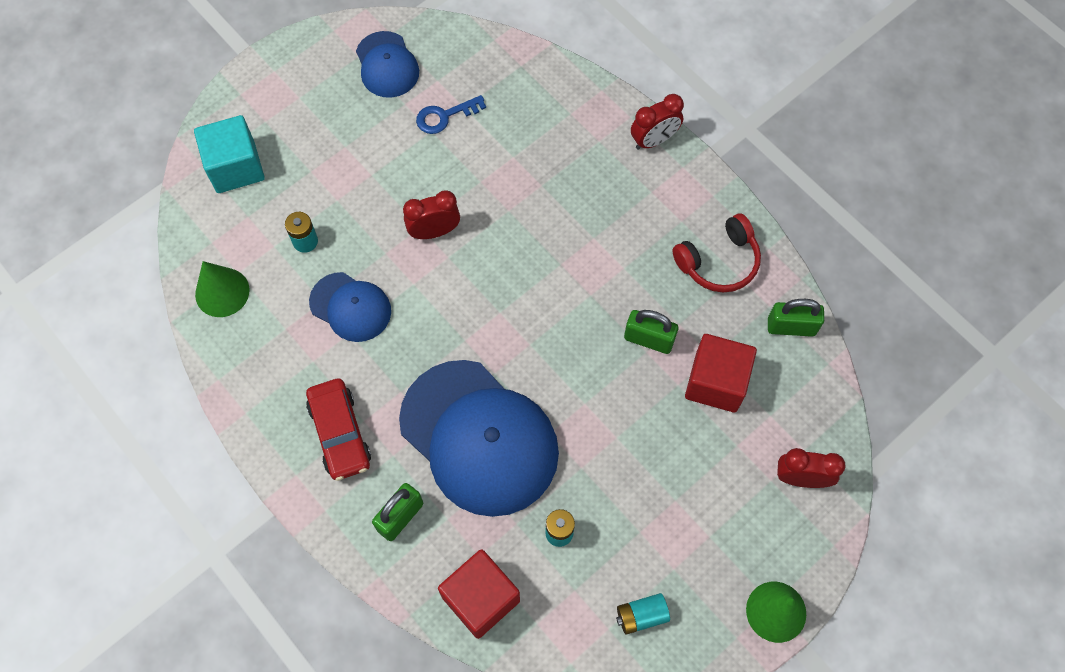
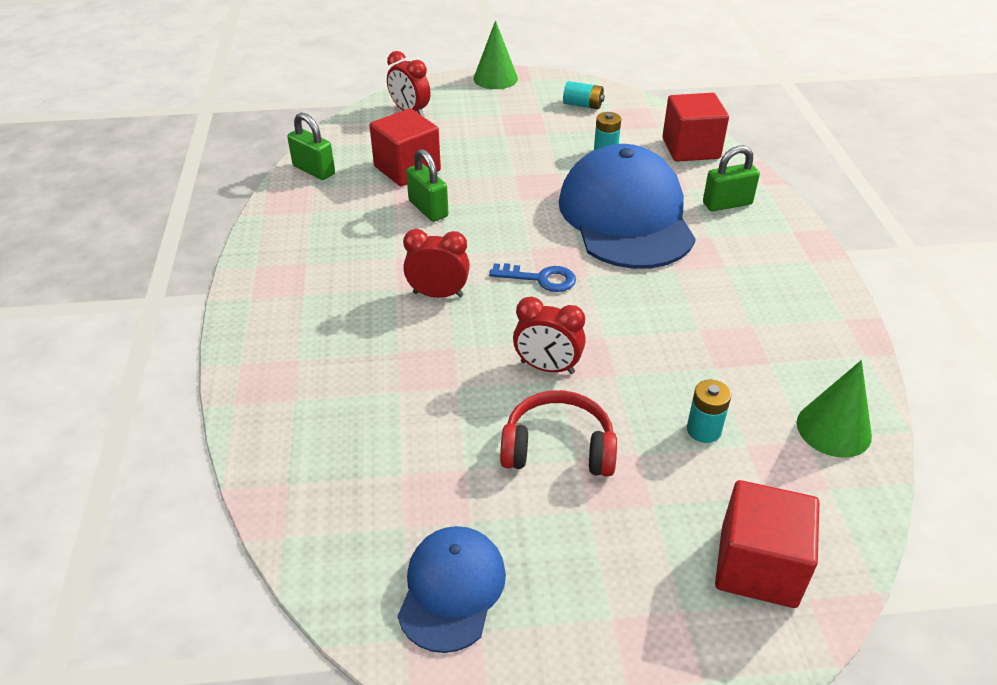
camera: 145 degrees left, 25 degrees down
(235, 167) = (758, 566): turquoise cube -> red cube
(340, 433) = (752, 267): red car -> none
(350, 307) = (685, 348): blue cap -> none
(445, 116) = (434, 475): blue key -> blue key (540, 279)
(654, 140) = (247, 331): red clock -> red clock (438, 294)
(719, 262) = (313, 225): red headphones -> red headphones (558, 448)

